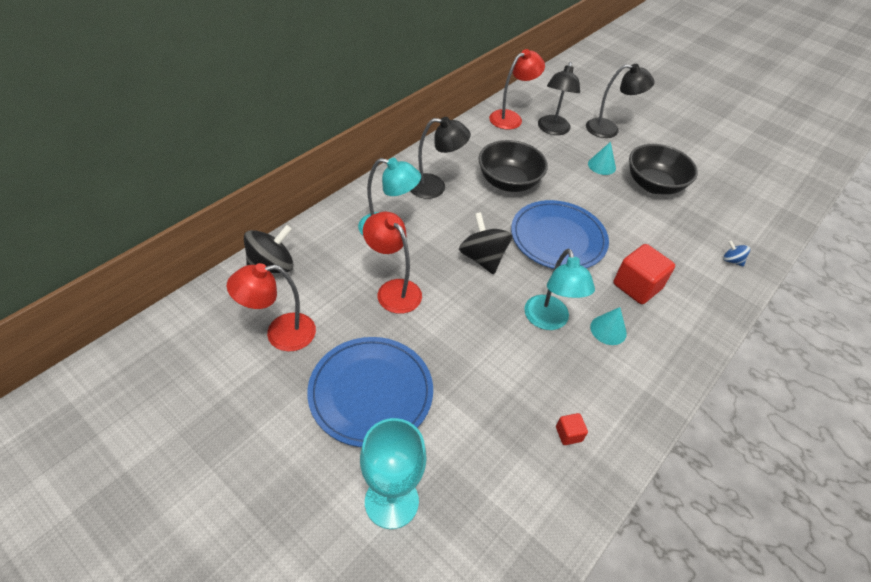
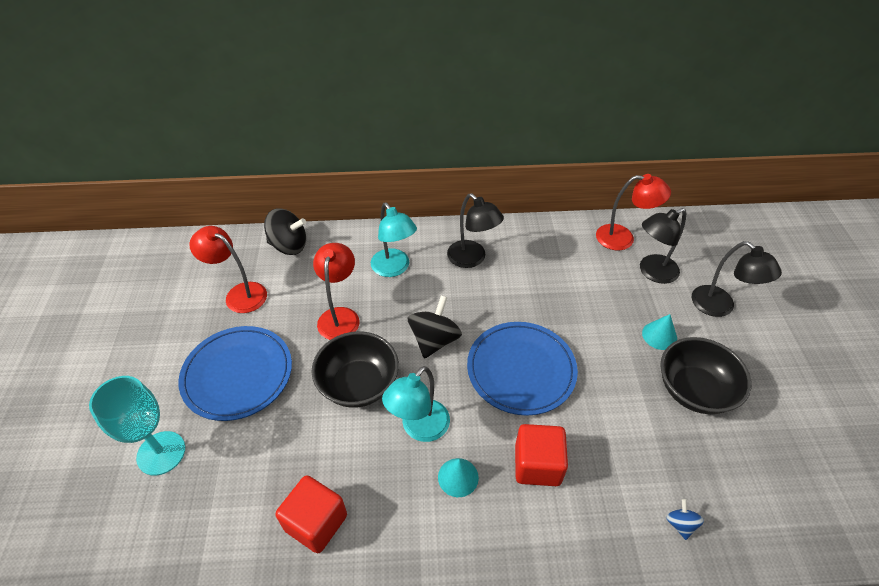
camera: 50 degrees right, 0 degrees up
(508, 182) = (541, 293): black bowl -> black bowl (358, 384)
(568, 434) = (316, 522): red cube -> red cube, size x2.10

